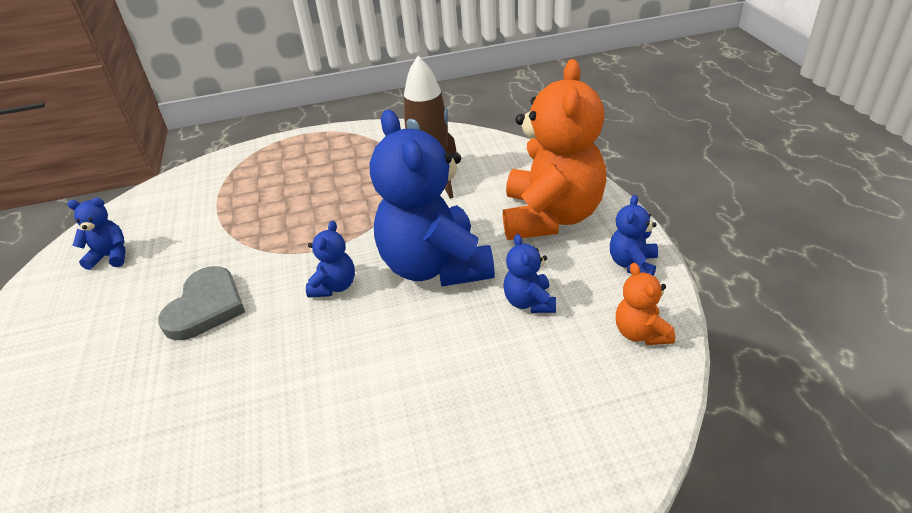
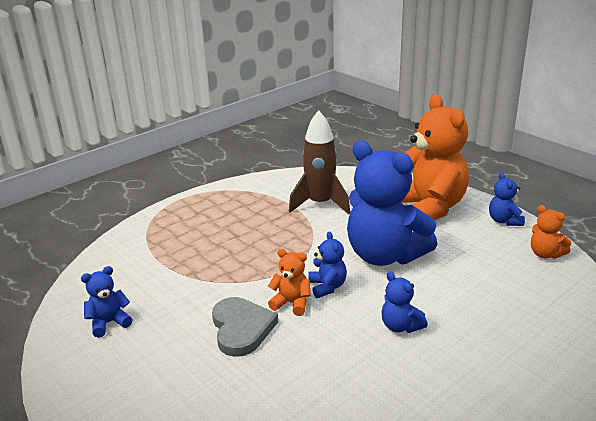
camera: 30 degrees left, 10 degrees down
(280, 294) = (291, 303): none -> orange teddy bear
(529, 302) = (467, 257): blue teddy bear -> blue teddy bear (400, 326)

